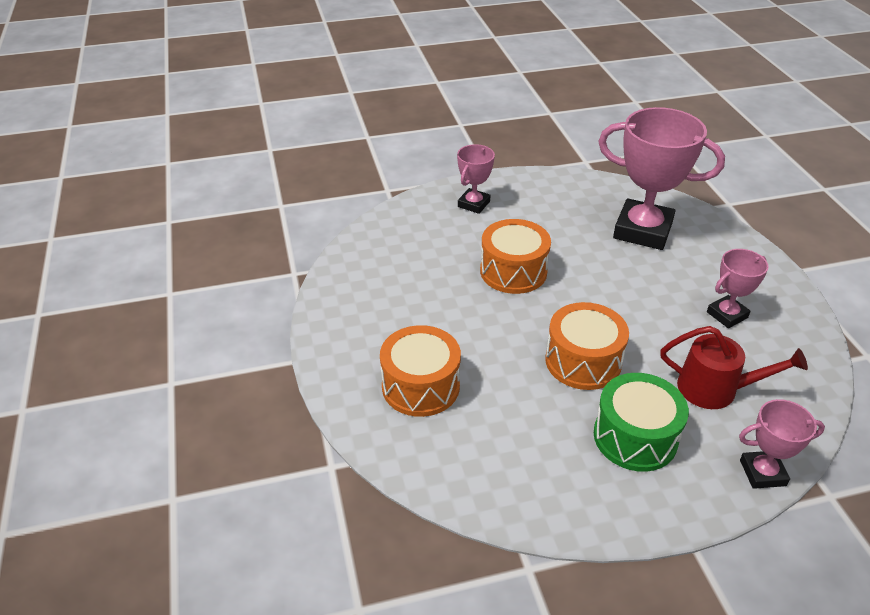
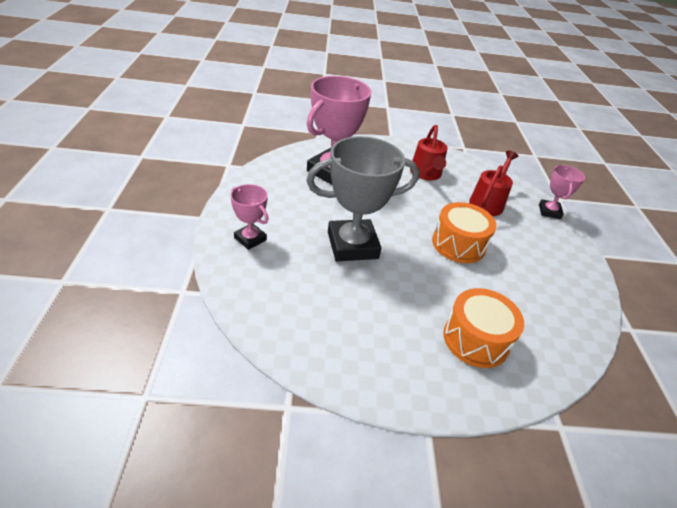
camera: 80 degrees left, 0 degrees up
(513, 271) = (352, 245): orange drum -> grey trophy
(635, 437) = (526, 246): green drum -> none
(727, 315) = (426, 174): pink trophy -> red watering can

